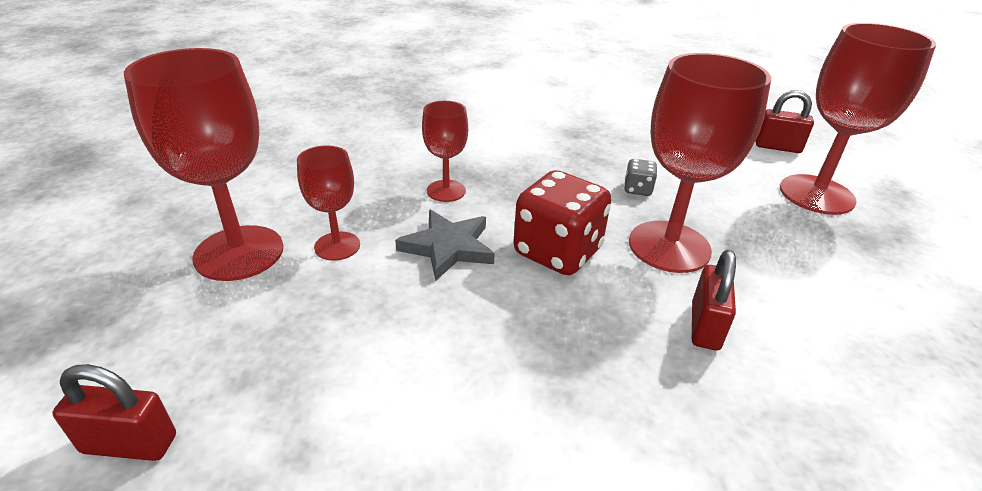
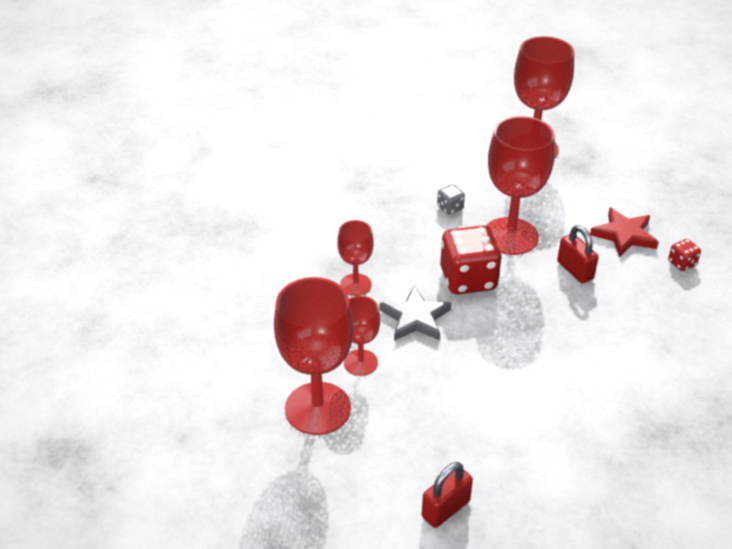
camera: 45 degrees left, 5 degrees up
(777, 147) = (477, 121): red padlock -> none
(840, 336) = (624, 235): none -> red star
(907, 432) = (682, 263): none -> red dice

